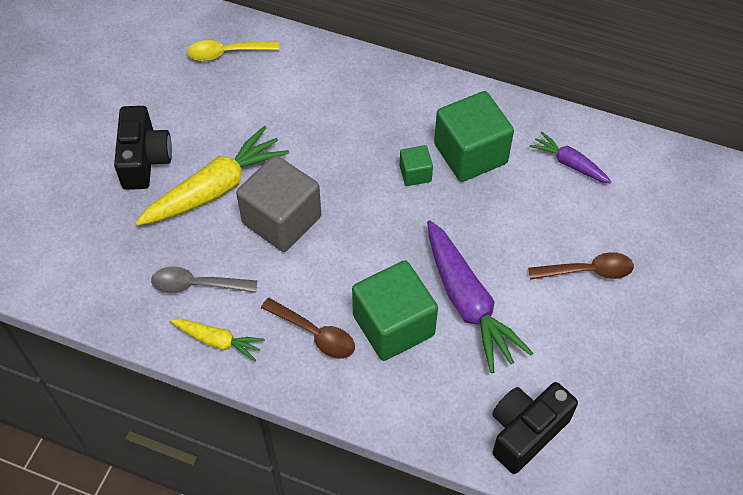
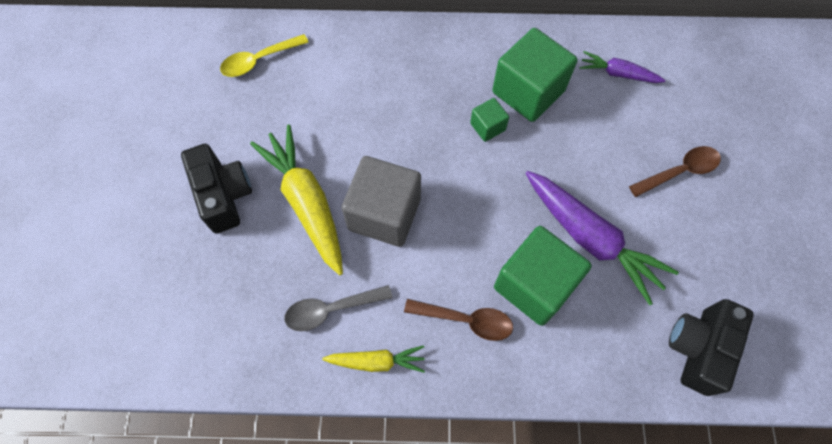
camera: 20 degrees left, 10 degrees up
(215, 189) = (306, 203): yellow carrot -> yellow carrot turned 60 degrees counterclockwise

